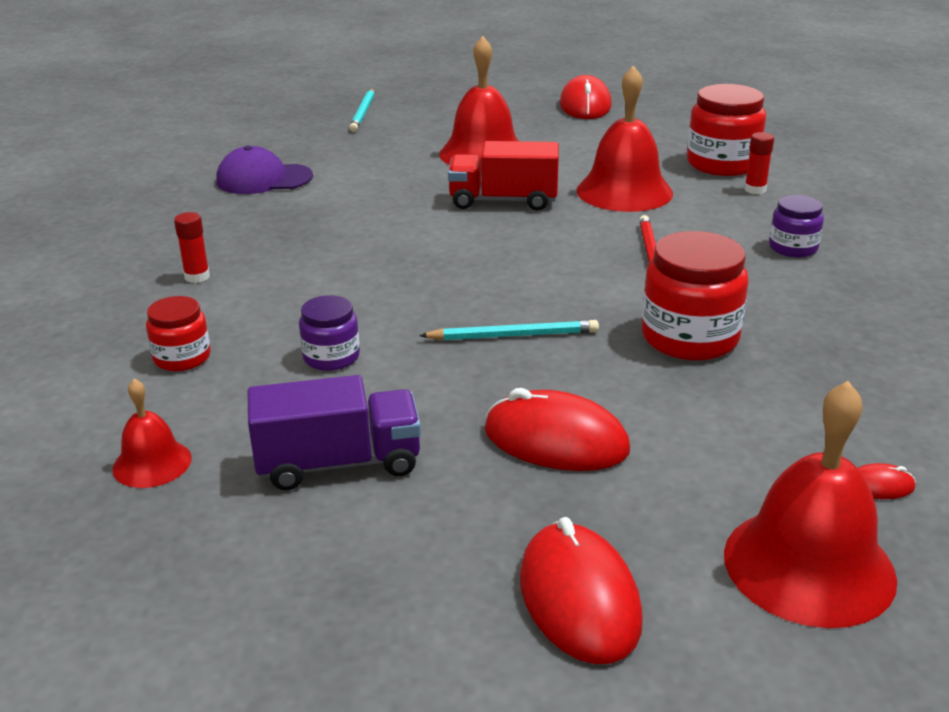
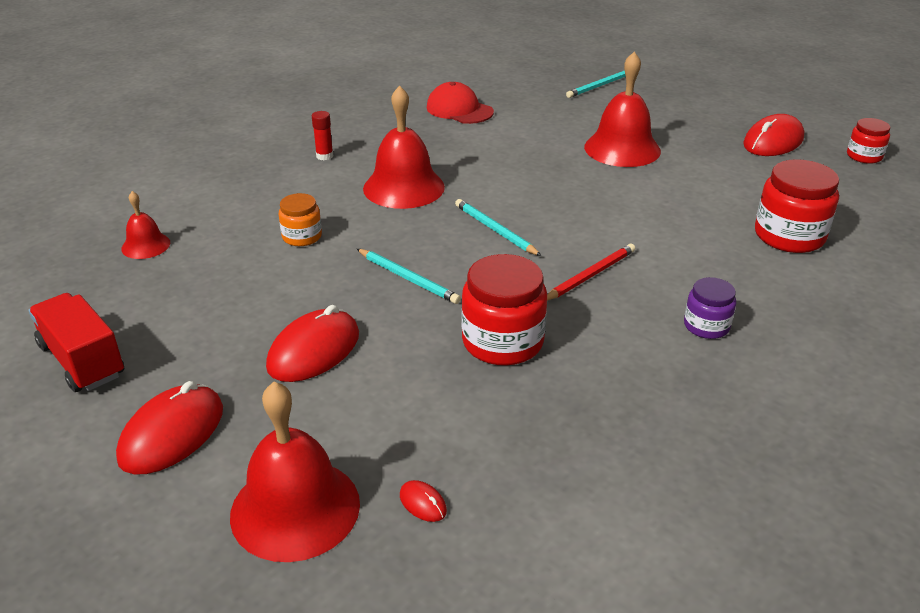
camera: 45 degrees right, 5 degrees up
(182, 358) = (243, 198): red jar -> red jar (864, 156)
(264, 179) = (459, 110): purple cap -> red cap
(331, 357) = (302, 237): purple jar -> orange jar
(338, 463) = (206, 295): purple truck -> none
(503, 201) = (569, 189): red truck -> red truck (82, 361)
(507, 260) = (495, 230): none -> turquoise pencil
(555, 440) = (314, 350): red mouse -> red mouse turned 60 degrees clockwise
(624, 191) = (666, 221): red bell -> red bell (404, 187)
(755, 190) = (773, 268): red glue stick -> none

